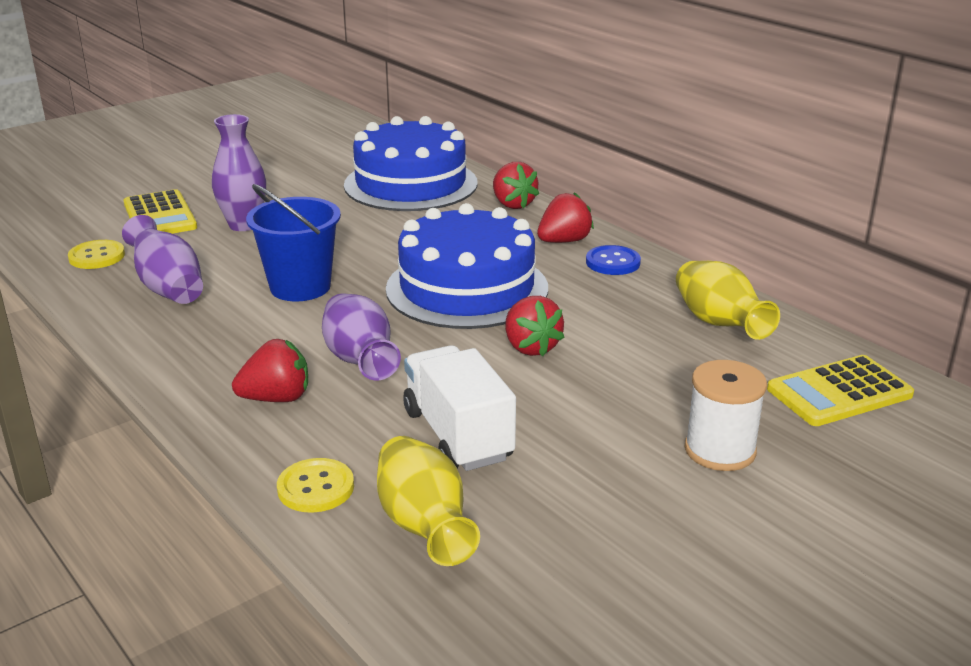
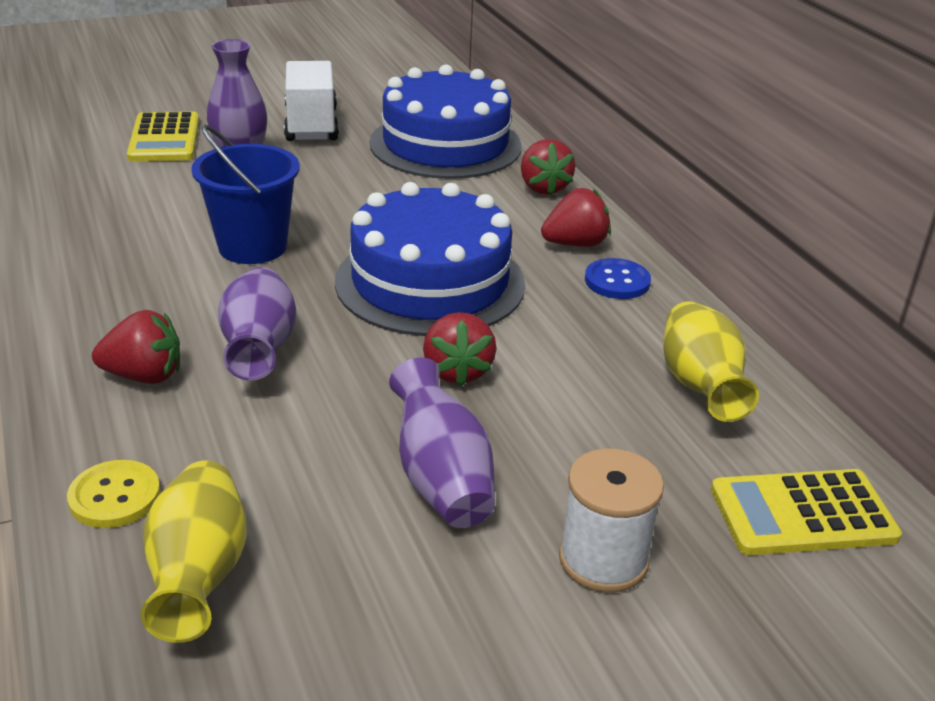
camera: 15 degrees right, 5 degrees up
(97, 256) = (74, 174): yellow button -> none
(168, 287) = (120, 222): purple vase -> purple vase (441, 478)
(457, 435) = (307, 466): white truck -> white truck (311, 125)

